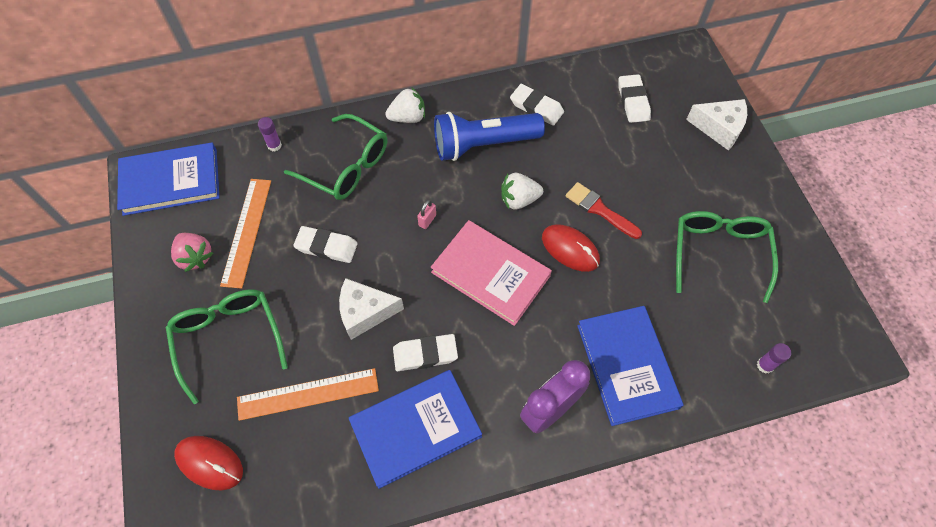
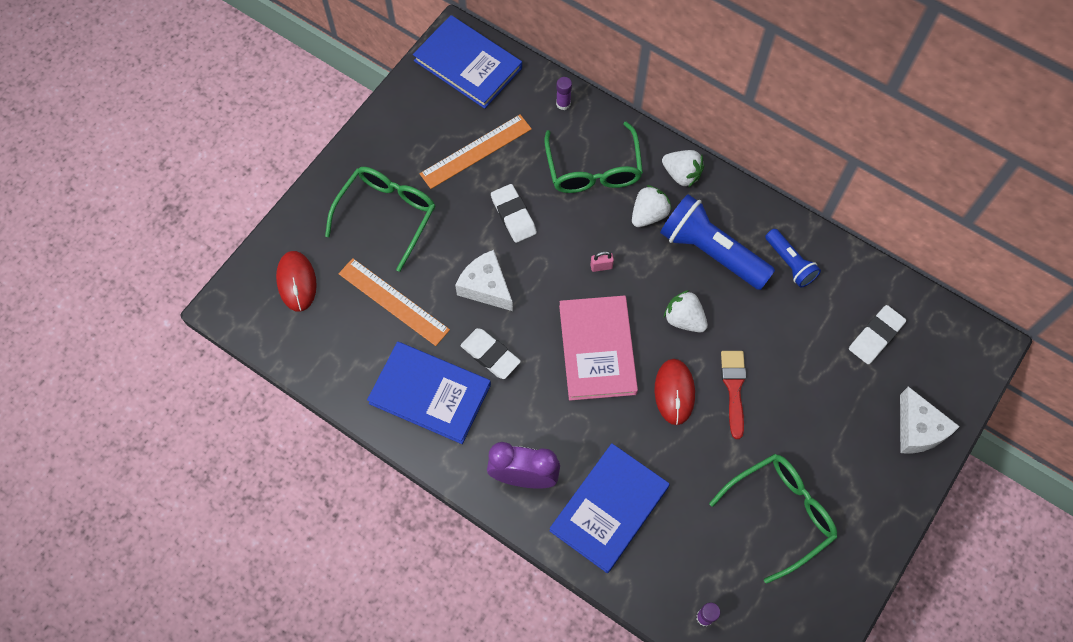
camera: 50 degrees right, 5 degrees up
(195, 257) = (426, 137): pink strawberry -> none
(417, 160) = (648, 214): none -> white strawberry
(536, 107) = (790, 263): white eraser -> blue flashlight

